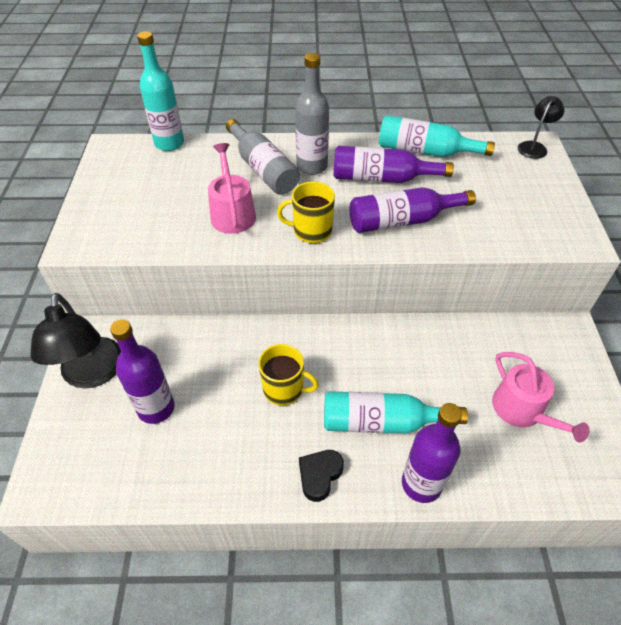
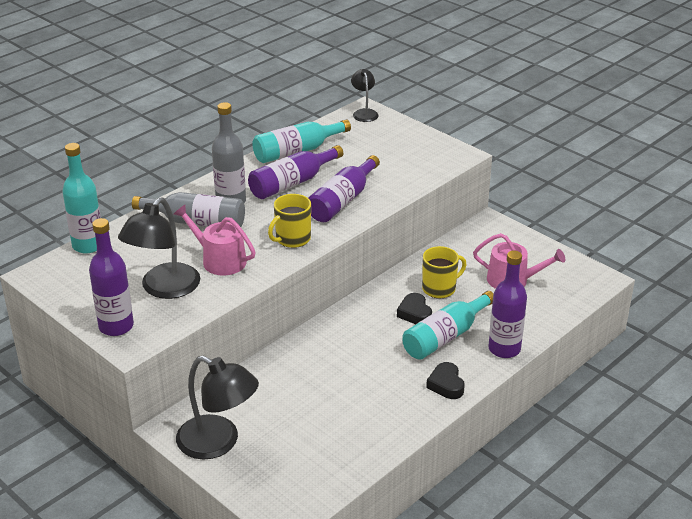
camera: 45 degrees left, 15 degrees down
(156, 408) = (295, 427): purple bottle -> purple bottle (116, 326)
(161, 212) = (164, 289): none -> black lamp
(284, 389) = (365, 361): yellow mug -> yellow mug (439, 288)
(384, 374) = (415, 313): none -> black heart

